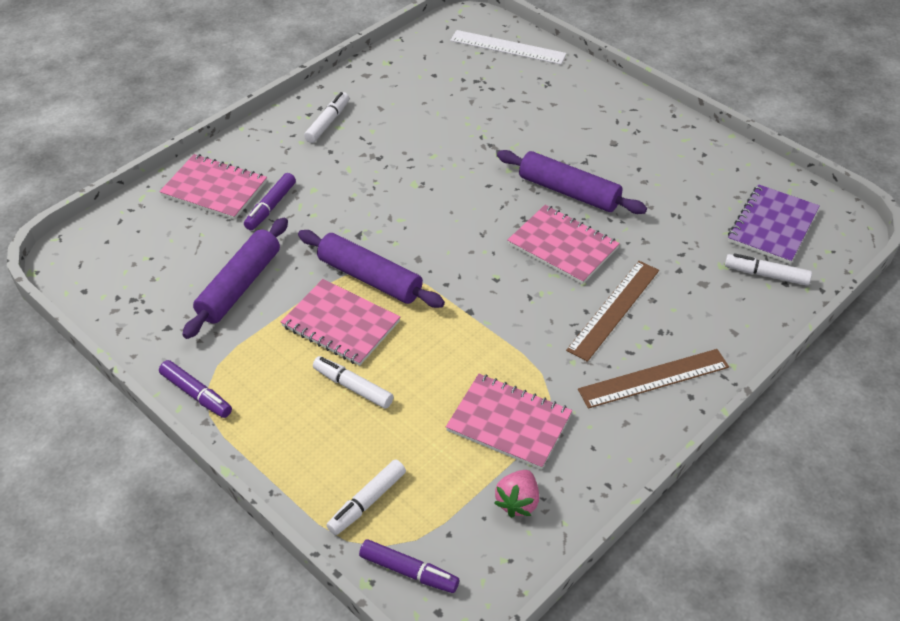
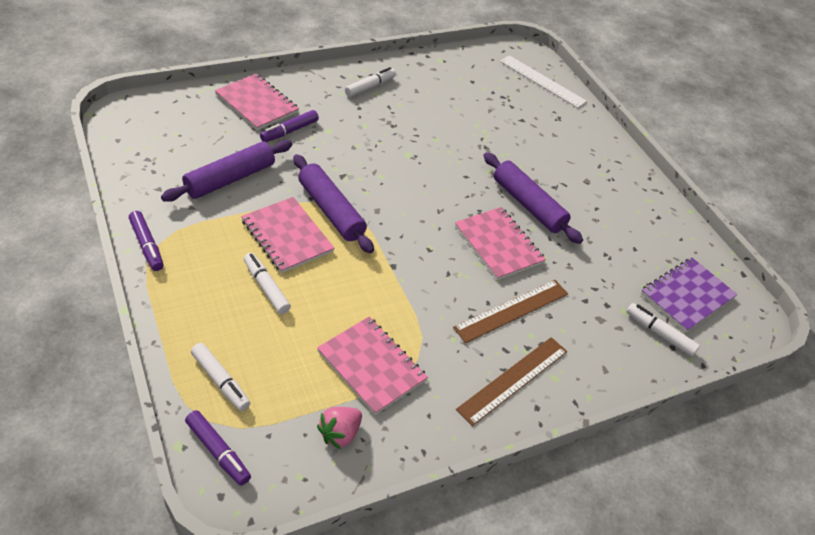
camera: 15 degrees right, 0 degrees up
(367, 502) = (220, 381): white marker -> white marker turned 105 degrees counterclockwise
(654, 378) = (513, 380): brown ruler -> brown ruler turned 45 degrees counterclockwise

